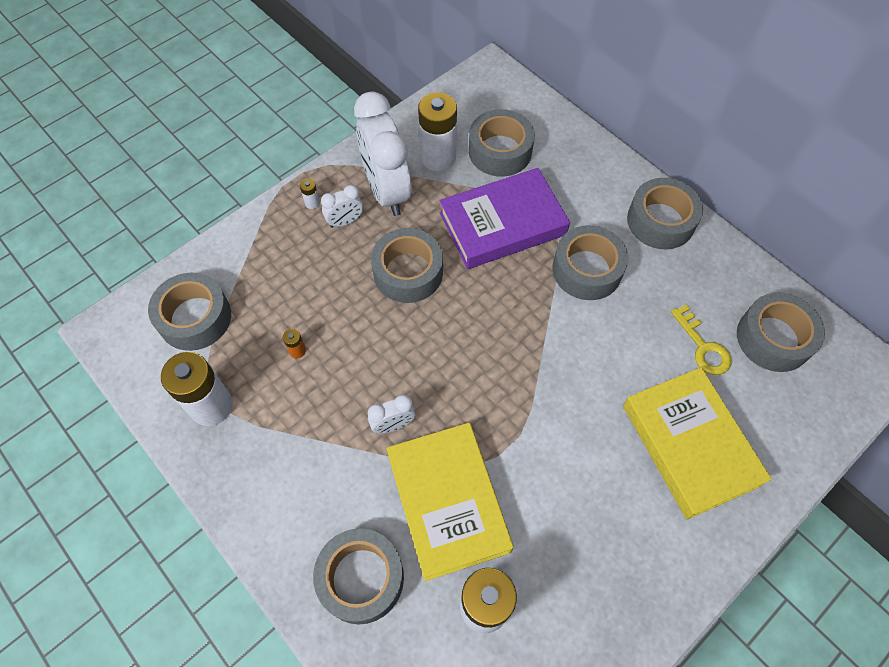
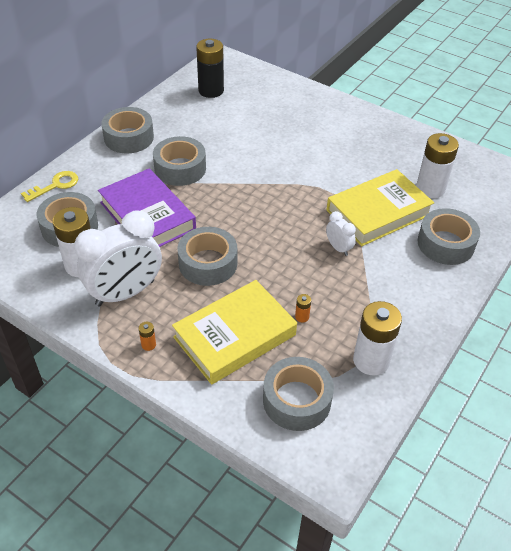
camera: 105 degrees left, 15 degrees down
(312, 203) = (148, 344): white battery -> orange battery
(345, 221) = (165, 315): white clock -> none
(690, 445) = (294, 119): yellow book -> yellow book (234, 336)
(703, 347) = (226, 116): yellow key -> yellow key (55, 185)
(773, 338) = (211, 90): grey tape -> black battery

